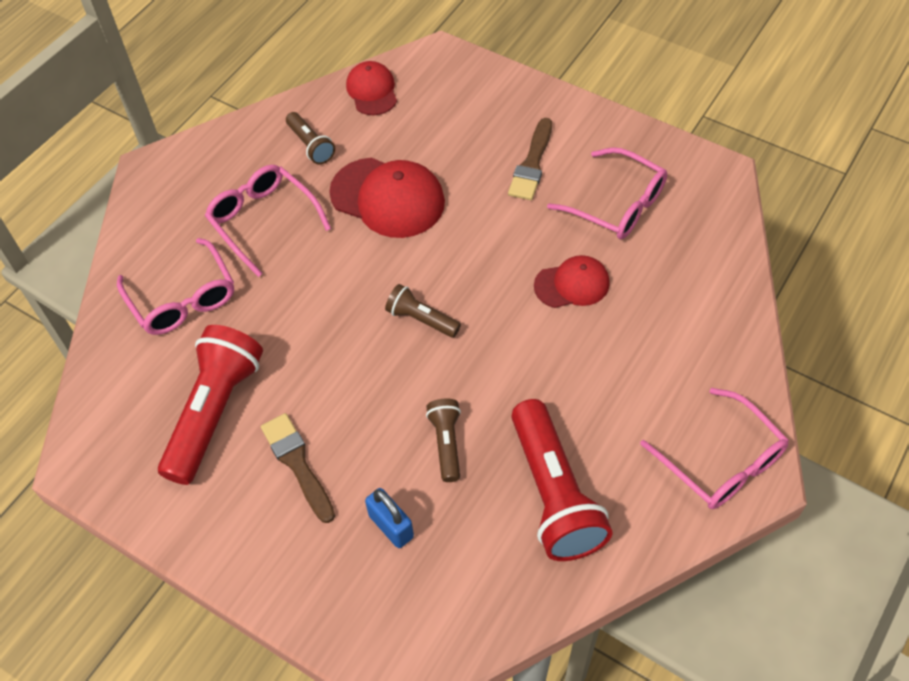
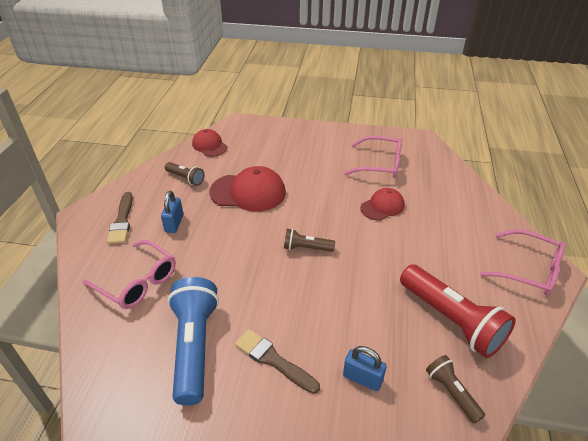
camera: 25 degrees left, 15 degrees down
(214, 412) = (194, 346): red flashlight -> blue flashlight
(263, 221) = (174, 223): pink glasses -> blue padlock
(446, 443) = (366, 313): brown flashlight -> brown flashlight (451, 392)
(532, 164) = (322, 157): brown brush -> brown brush (122, 221)

